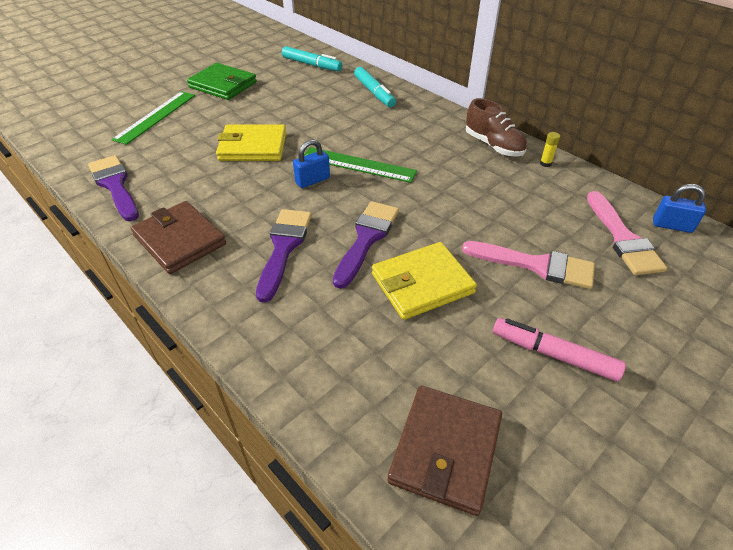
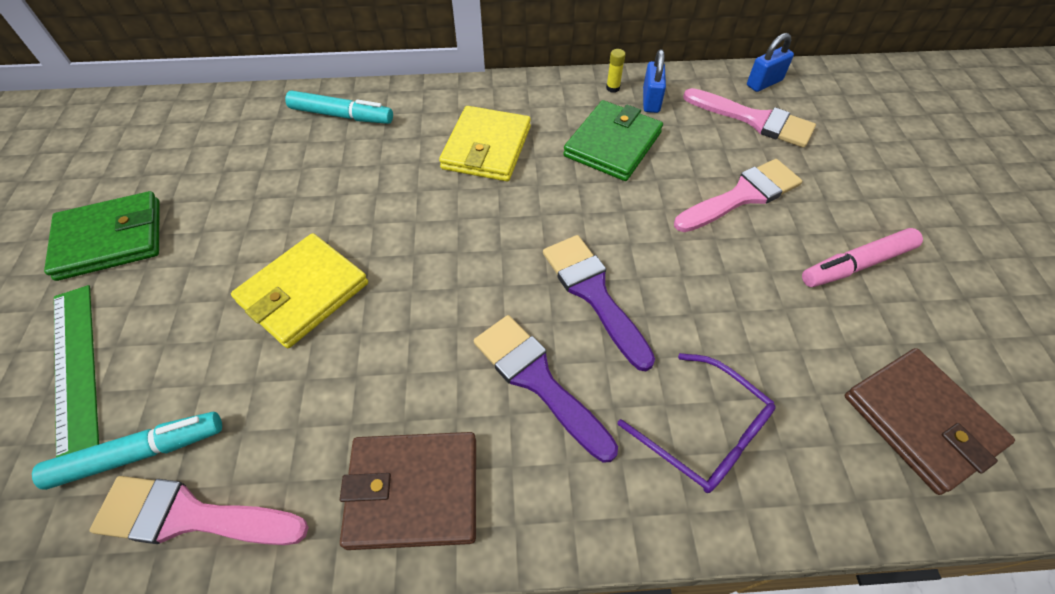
camera: 50 degrees left, 10 degrees up
(115, 185) = (190, 516): purple brush -> pink brush
(311, 65) = (201, 126): turquoise marker -> turquoise marker (139, 453)
(312, 180) = (443, 276): blue padlock -> blue padlock (651, 101)
(318, 333) = (704, 432): none -> purple glasses
(358, 165) = (460, 218): green ruler -> none
(422, 283) = (700, 293): yellow wallet -> yellow wallet (487, 148)
(493, 146) = (548, 99): brown shoe -> none
(495, 188) = (612, 144): none -> green wallet

